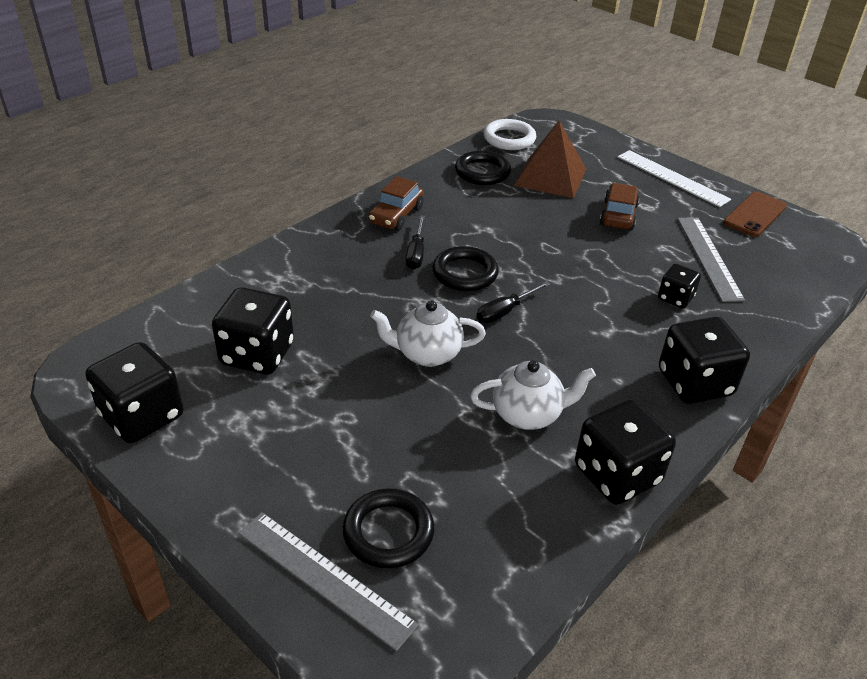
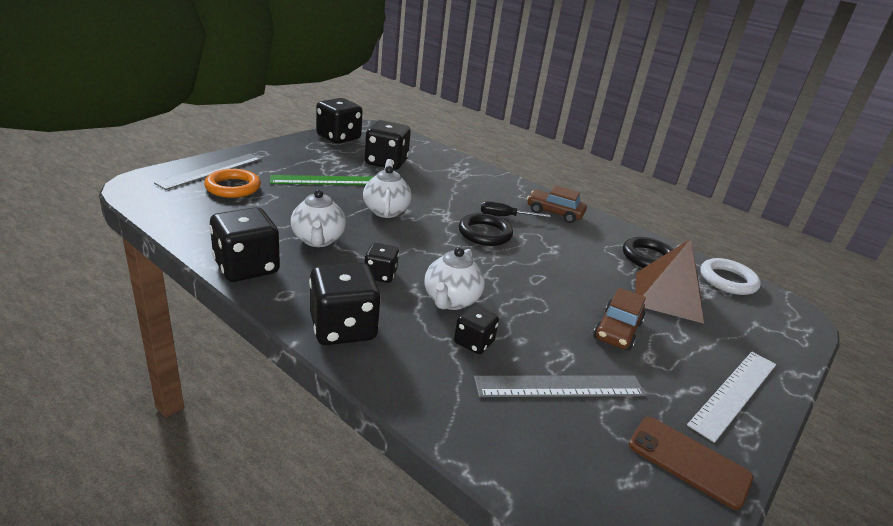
camera: 85 degrees right, 10 degrees down
(338, 418) = (327, 180): none -> green ruler
(388, 532) = (233, 187): black ring -> orange ring
(505, 311) = (437, 245): black screwdriver -> none
(588, 358) = (380, 275): none -> black dice
(615, 308) = (451, 301): none -> white teapot
(618, 215) = (617, 330): brown car -> brown car turned 105 degrees clockwise

